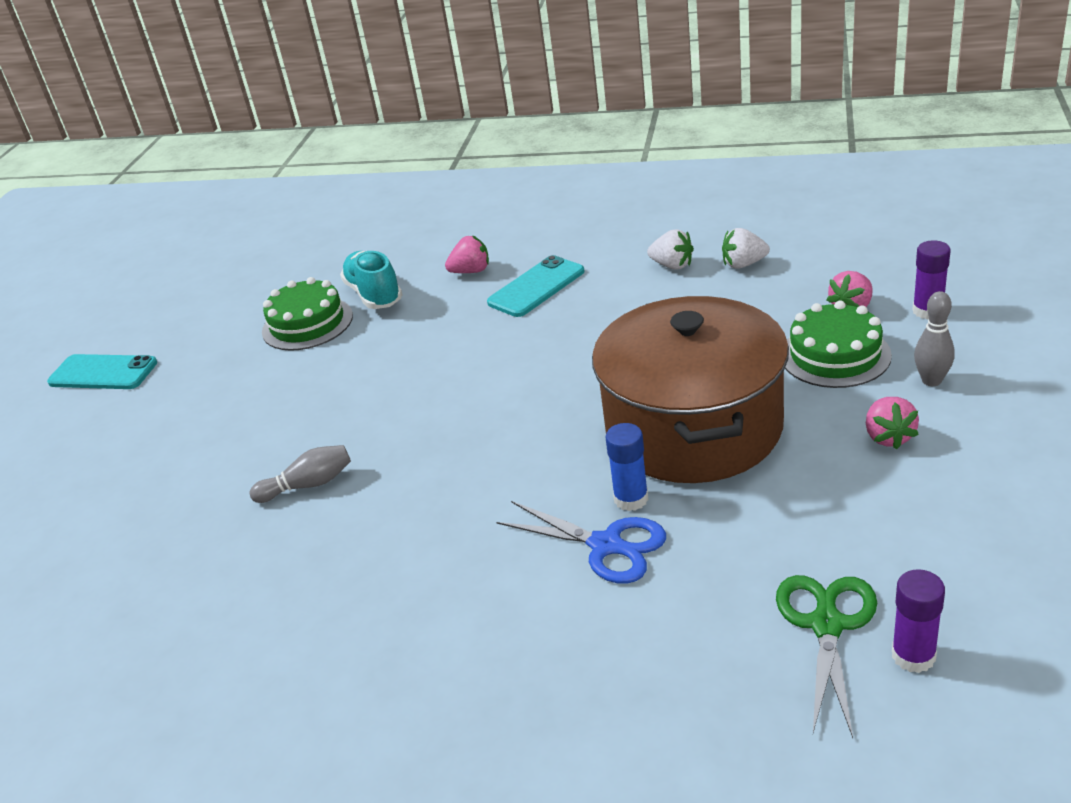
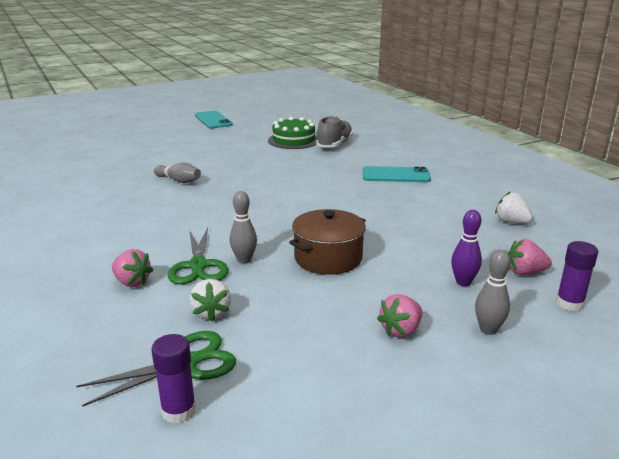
camera: 45 degrees right, 10 degrees down
(374, 294) = (334, 144): turquoise shoe -> grey shoe
(471, 271) = (385, 157): pink strawberry -> pink strawberry (132, 282)
(605, 545) = (198, 266): blue scissors -> green scissors
(631, 499) = (244, 260): blue glue stick -> grey bowling pin
(672, 265) = (474, 202): white strawberry -> white strawberry (211, 312)
(694, 428) = (328, 258): brown pot -> brown pot, size x0.54
(835, 355) = (463, 282): green cake -> purple bowling pin

